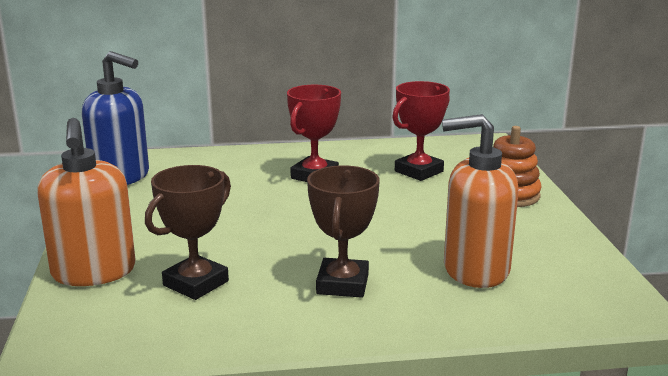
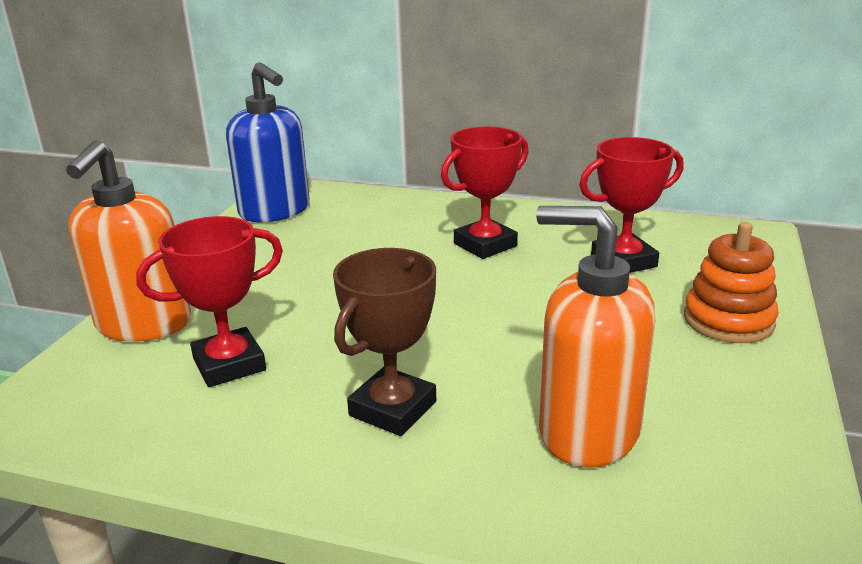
camera: 25 degrees right, 5 degrees up
(196, 283) = (229, 364): brown trophy -> red trophy

